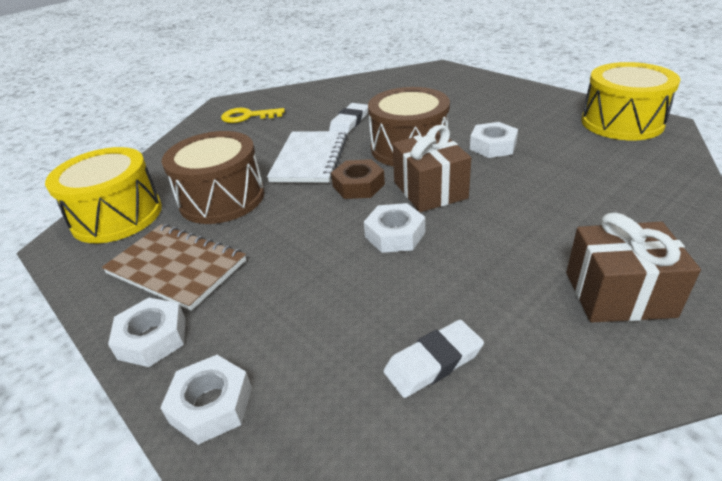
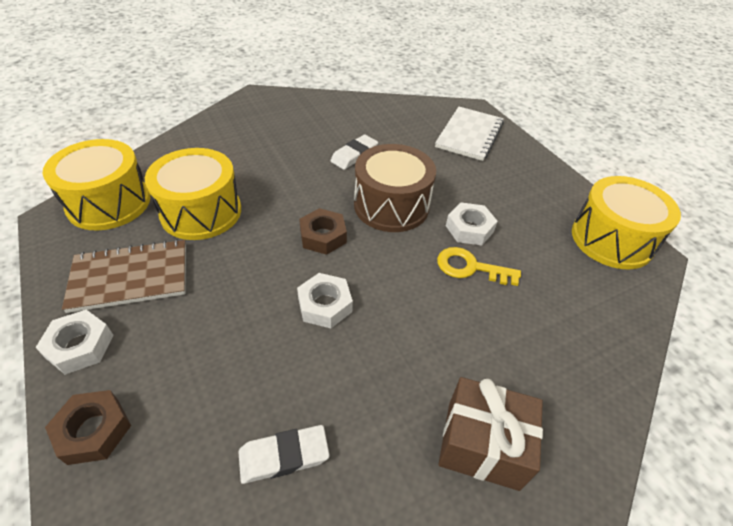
camera: 10 degrees right, 10 degrees up
(176, 267) = (130, 277): brown notebook -> brown notebook turned 60 degrees counterclockwise
(211, 405) = (94, 430): white nut -> brown nut
(222, 198) = (201, 212): brown drum -> yellow drum
(247, 116) = (268, 119): yellow key -> yellow key (470, 267)
(309, 159) = (297, 189): white notebook -> white notebook (469, 135)
(430, 190) = (383, 263): brown gift -> none

